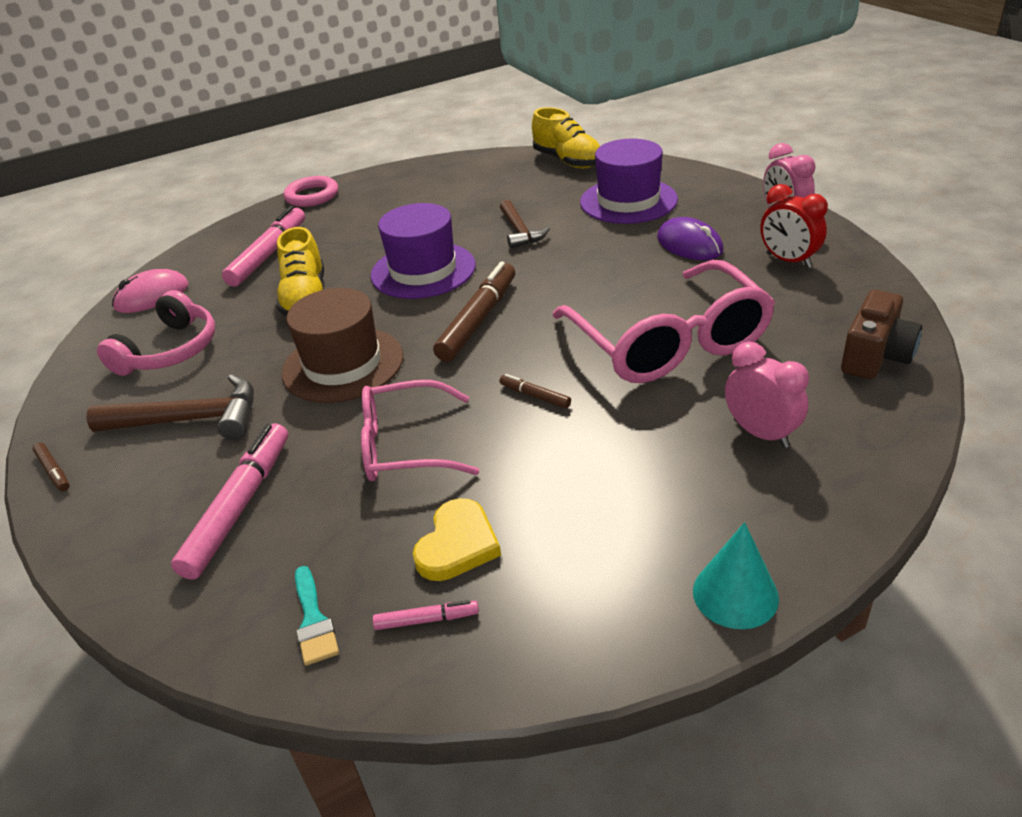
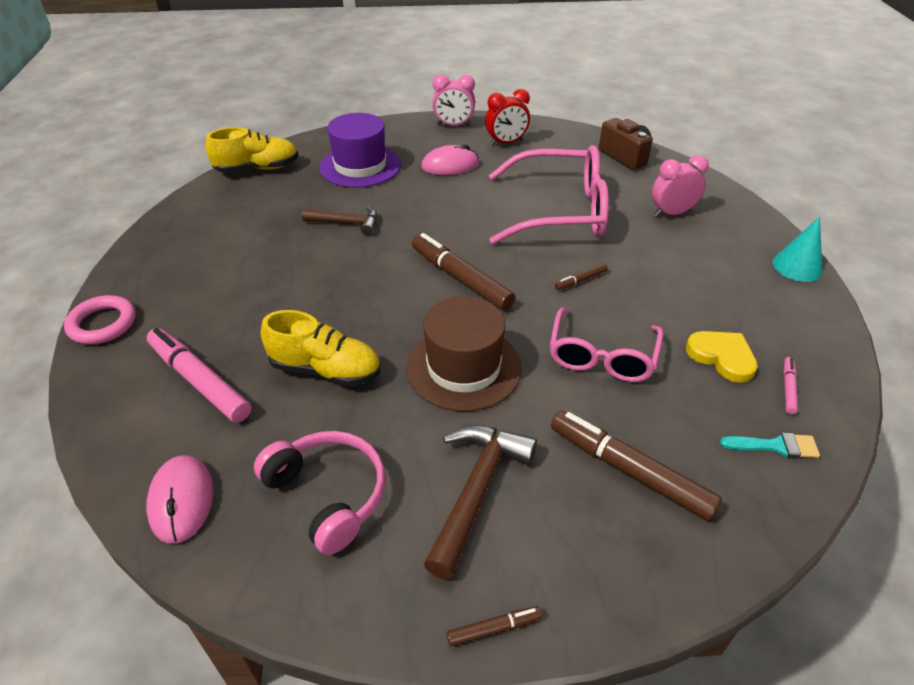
camera: 70 degrees left, 5 degrees up
(240, 506) = (629, 470): pink marker -> brown marker
(423, 270) = (353, 287): purple hat -> none
(689, 245) = (450, 165): purple mouse -> pink mouse

